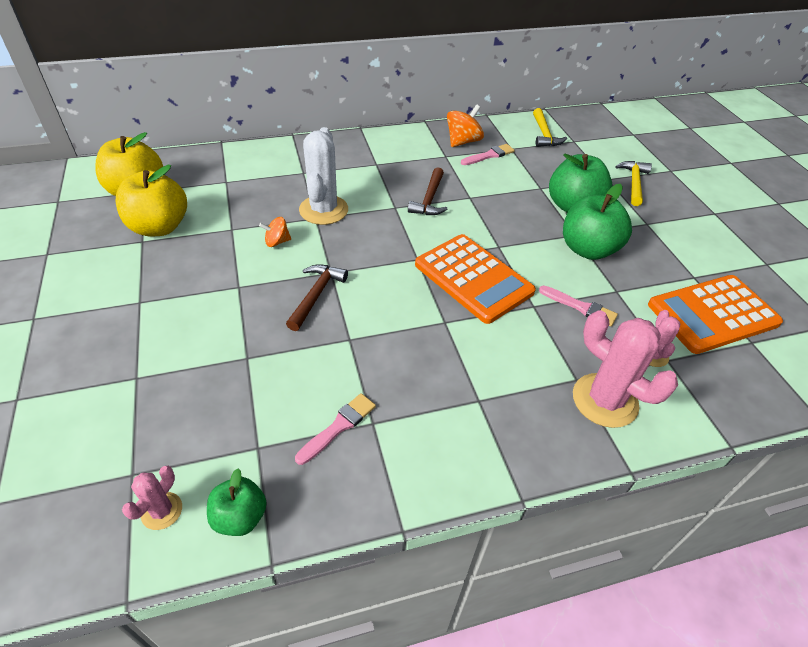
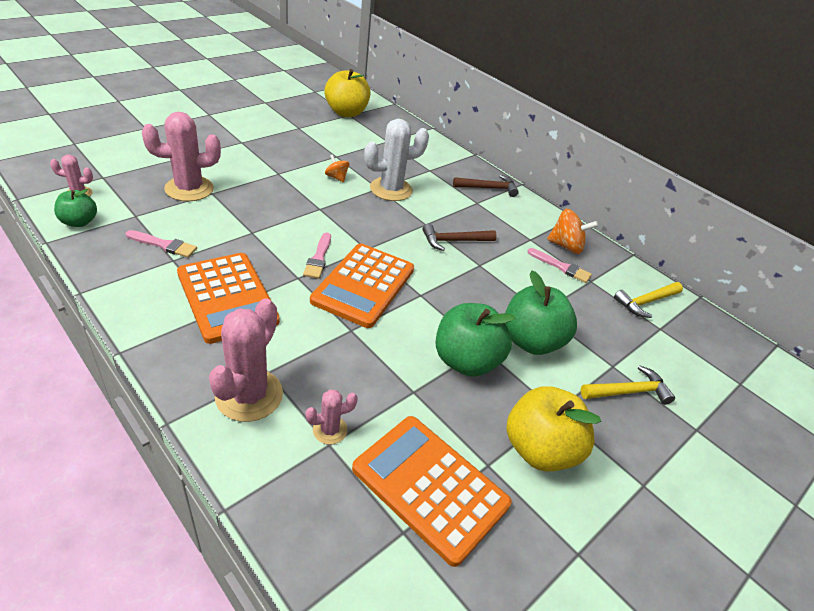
camera: 60 degrees right, 5 degrees down
(159, 227) = (317, 130): yellow apple -> yellow apple (539, 449)
(224, 378) = (189, 189): none -> pink cactus
(316, 295) = (289, 207): brown hammer -> brown hammer (488, 188)
(458, 386) = (227, 297): none -> orange calculator
(580, 307) = (370, 364): pink brush -> pink brush (318, 258)

